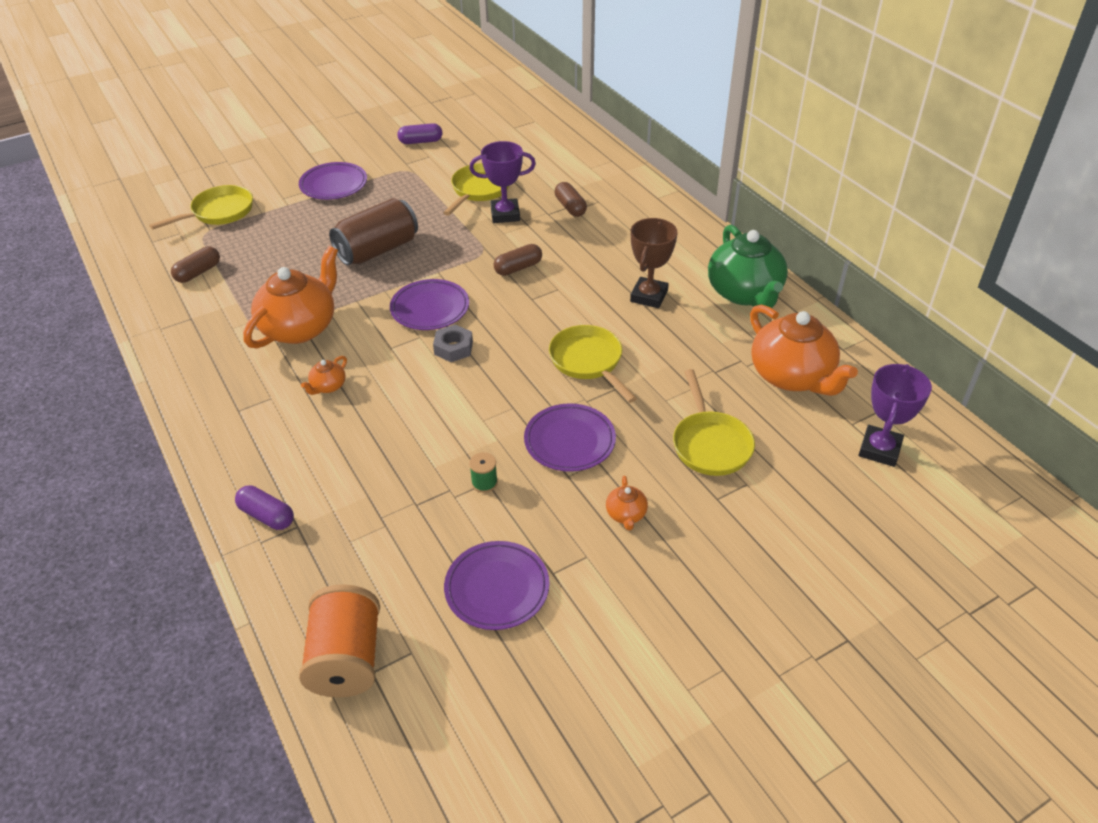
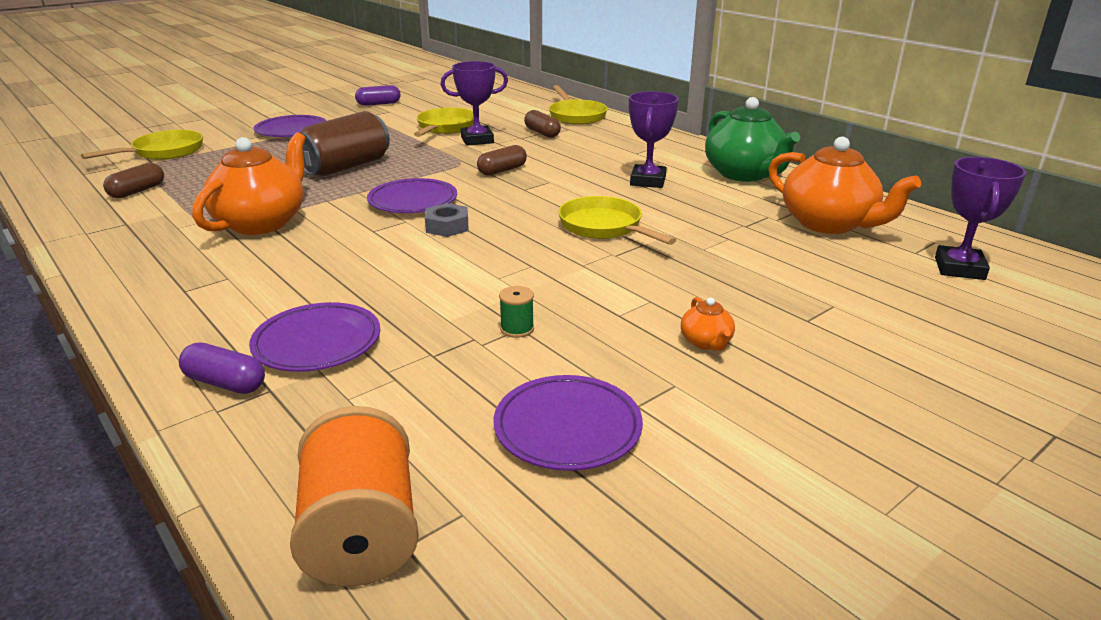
camera: 10 degrees left, 15 degrees down
(328, 386) = (300, 264): orange teapot -> none
(569, 441) = (609, 287): purple plate -> purple plate (317, 343)
(649, 296) = (648, 181): brown trophy -> purple trophy
(710, 444) = (772, 277): yellow pan -> yellow pan (576, 116)

